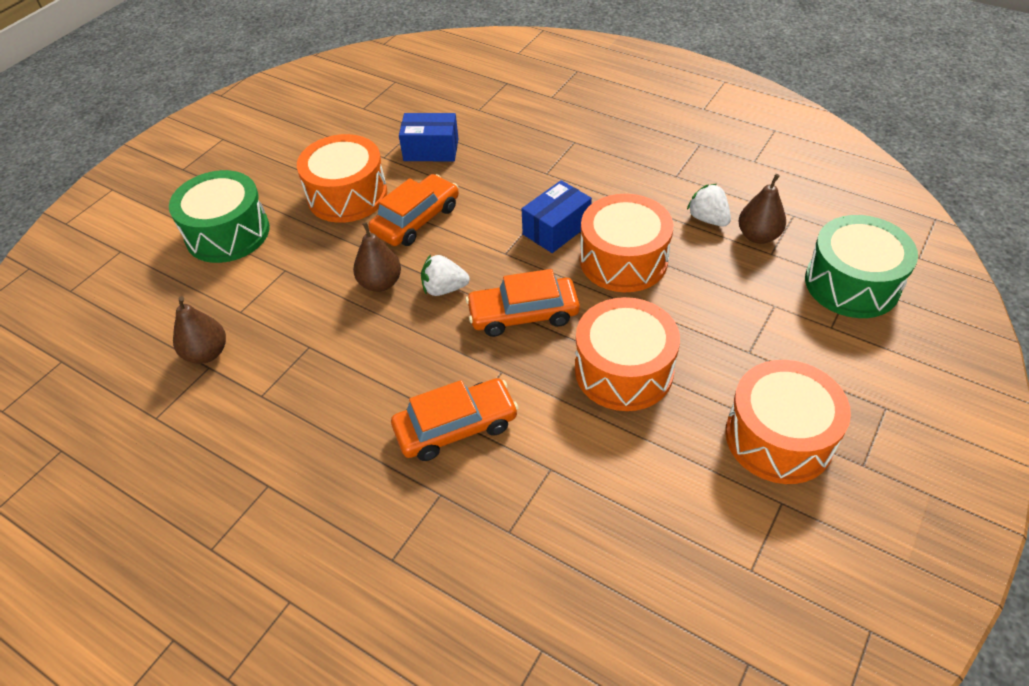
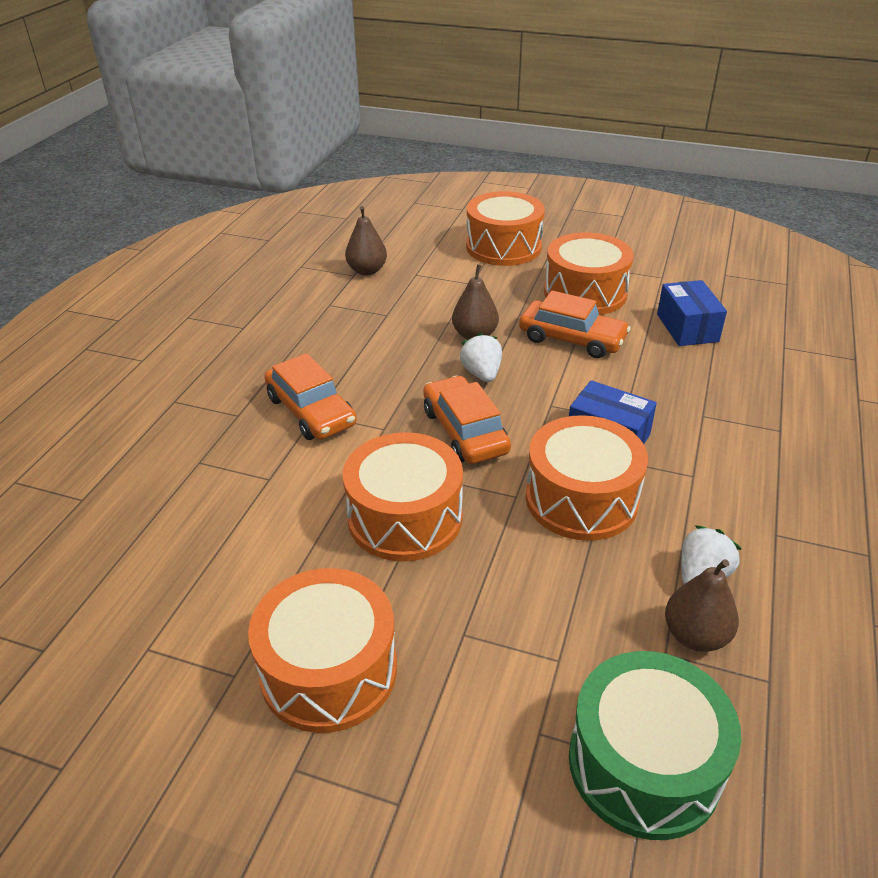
camera: 75 degrees right, 10 degrees down
(227, 233) = (503, 247): green drum -> orange drum

